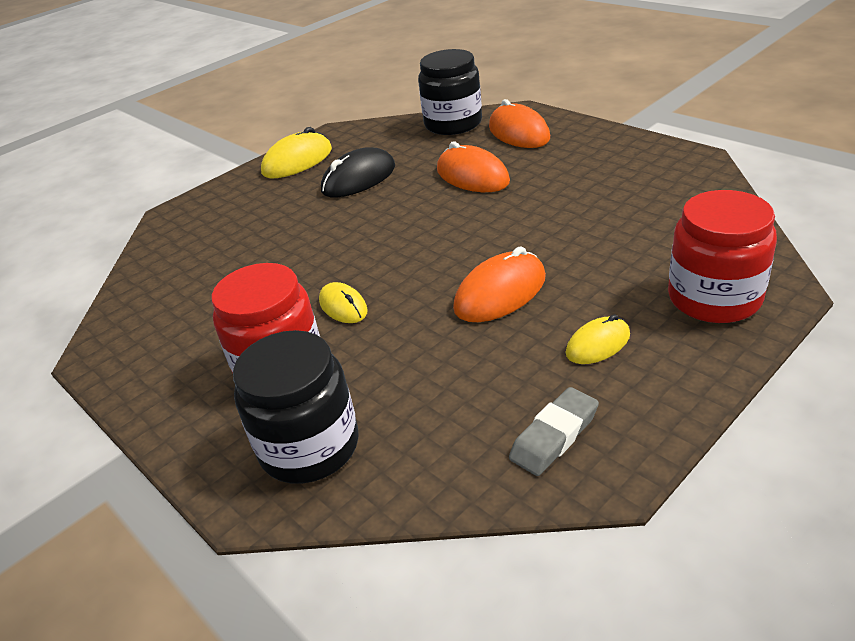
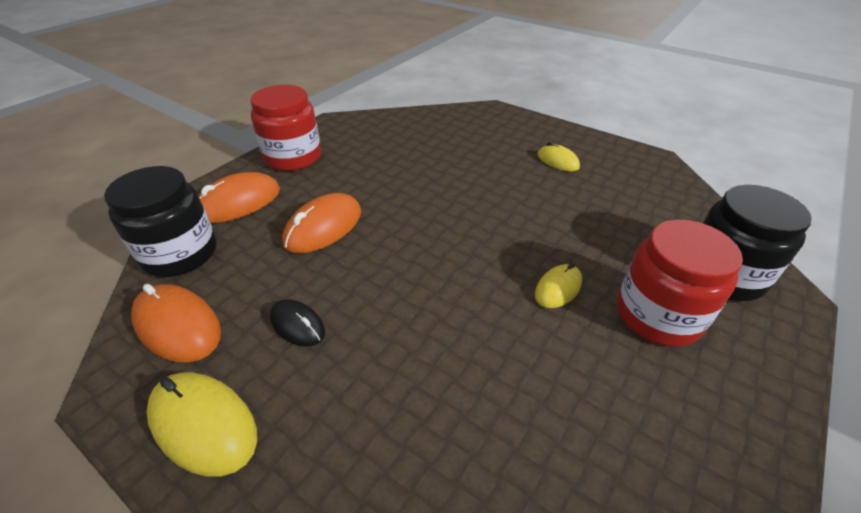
camera: 105 degrees left, 5 degrees up
(359, 179) = (297, 325): black mouse -> black mouse, size x0.61
(500, 293) = (515, 199): orange mouse -> orange mouse (178, 326)
(554, 436) = (641, 174): grey eraser -> none
(714, 298) = (502, 126): red jar -> red jar (293, 157)

